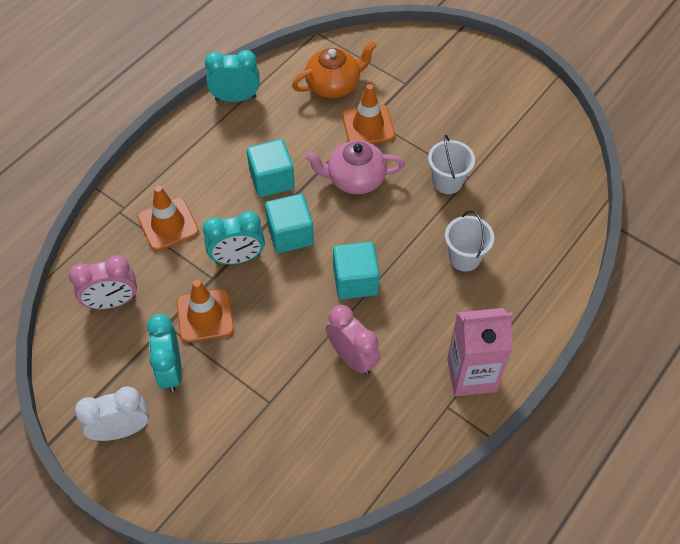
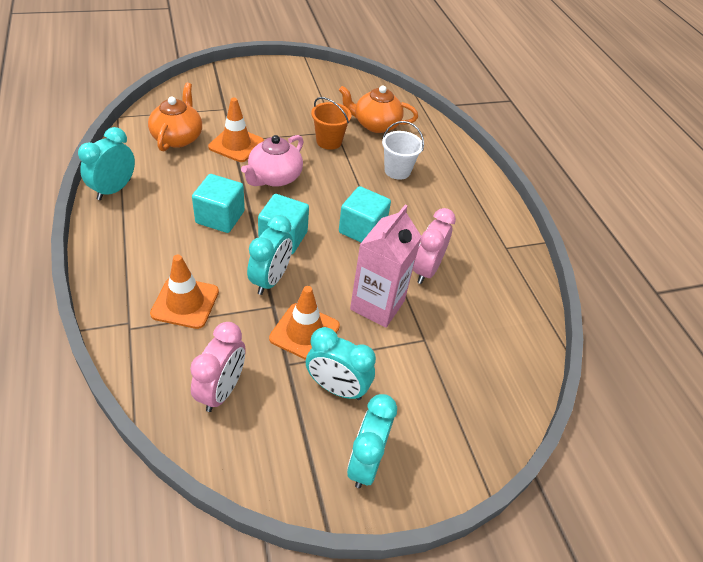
camera: 60 degrees left, 10 degrees down
(121, 430) = (366, 462): white clock -> turquoise clock
(352, 358) = (426, 270): pink clock -> pink clock turned 60 degrees counterclockwise
(447, 182) = (329, 141): white bucket -> orange bucket
(471, 375) = (490, 222): pink carton -> pink carton (377, 305)
(515, 198) = (375, 125): none -> orange teapot

